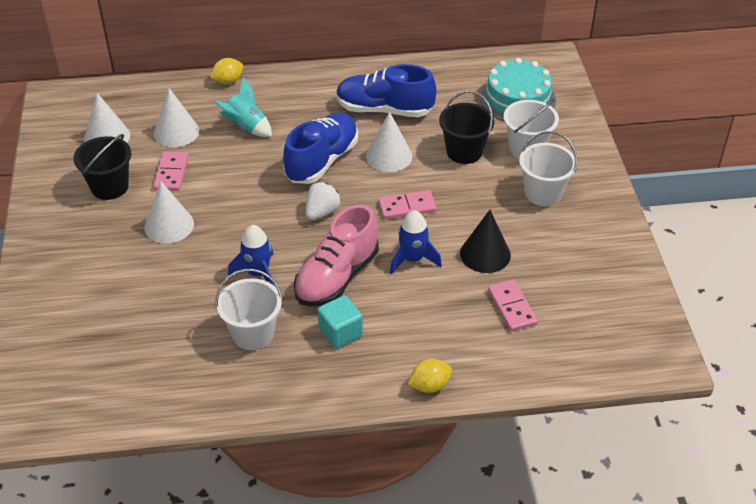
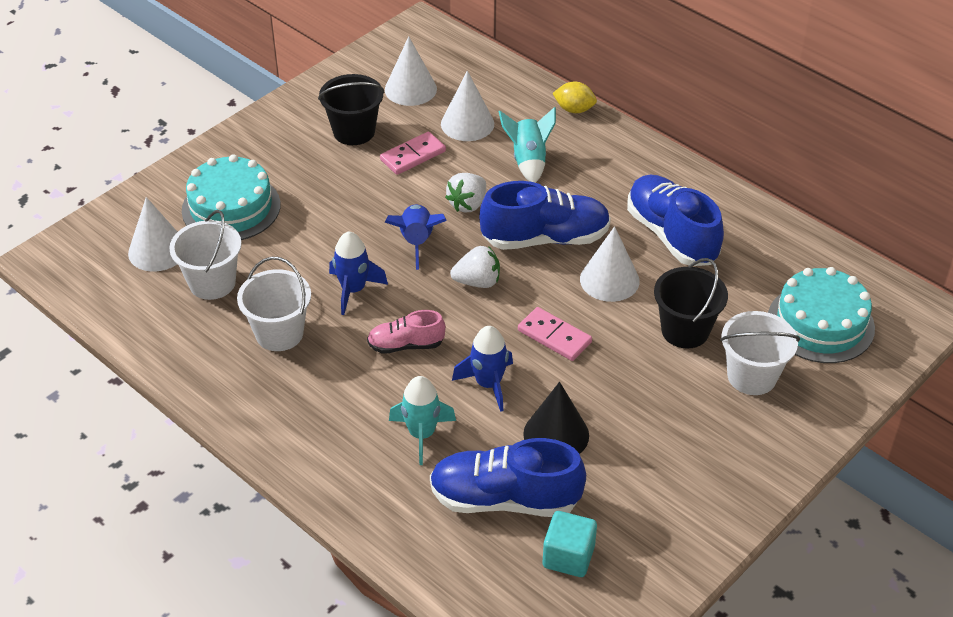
camera: 50 degrees right, 0 degrees up
(99, 290) = (231, 207): none -> turquoise cake
(169, 225) = (349, 197): white cone -> white cone (157, 250)
(249, 175) = (468, 204): none -> white strawberry
(252, 218) = (416, 242): none -> blue rocket
(337, 277) = (406, 345): pink shoe -> pink shoe, size x0.56
(340, 333) = (340, 391): turquoise cube -> turquoise cube (568, 556)
(420, 314) = (422, 434): none -> turquoise rocket
(429, 386) = (338, 496): yellow lemon -> none
(512, 307) = (505, 499): pink domino -> blue shoe
(543, 193) = (699, 429): white bucket -> white bucket (212, 283)

